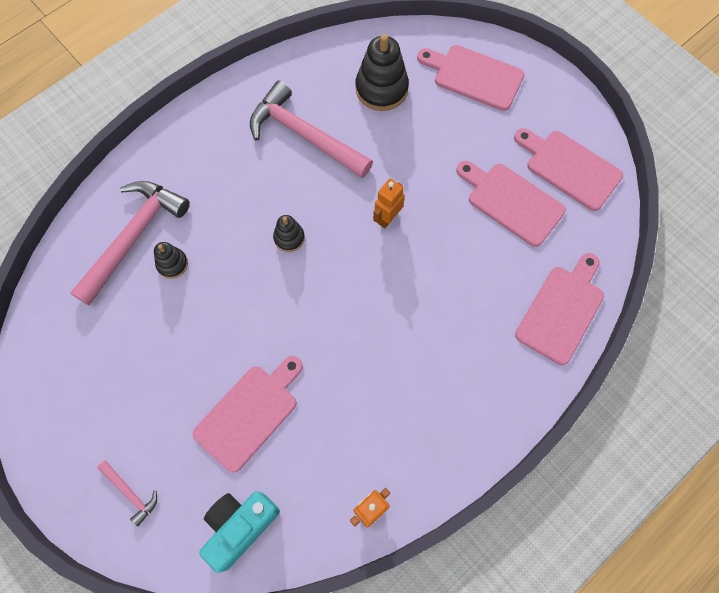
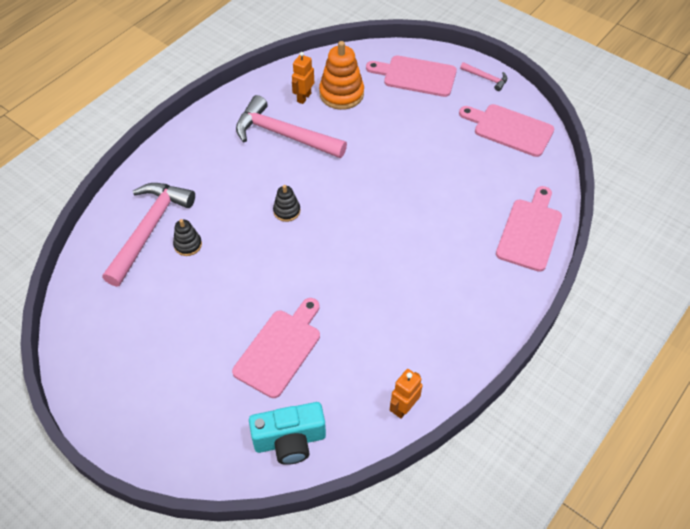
camera: 10 degrees left, 15 degrees down
(130, 493) = (183, 430): pink hammer -> pink hammer (486, 78)
(240, 526) = (290, 440): turquoise camera -> turquoise camera turned 135 degrees counterclockwise
(381, 89) = (341, 94): black stacking toy -> orange stacking toy
(387, 218) = (368, 185): orange robot -> orange robot (304, 97)
(511, 202) = (468, 159): pink cutting board -> none

